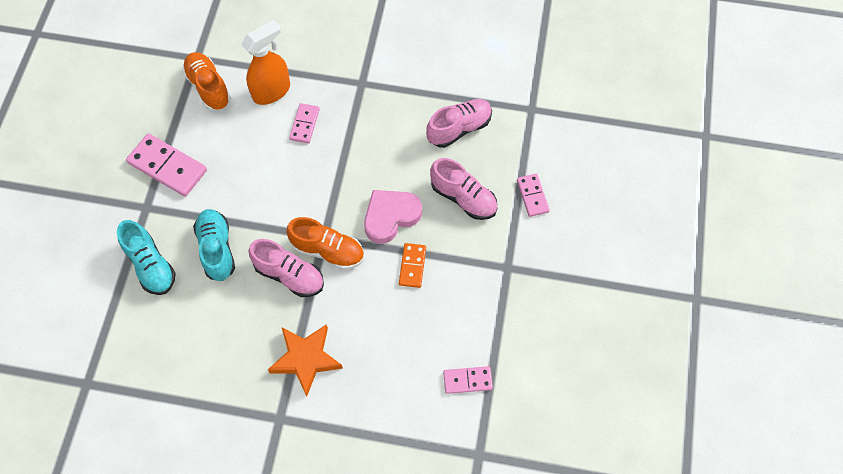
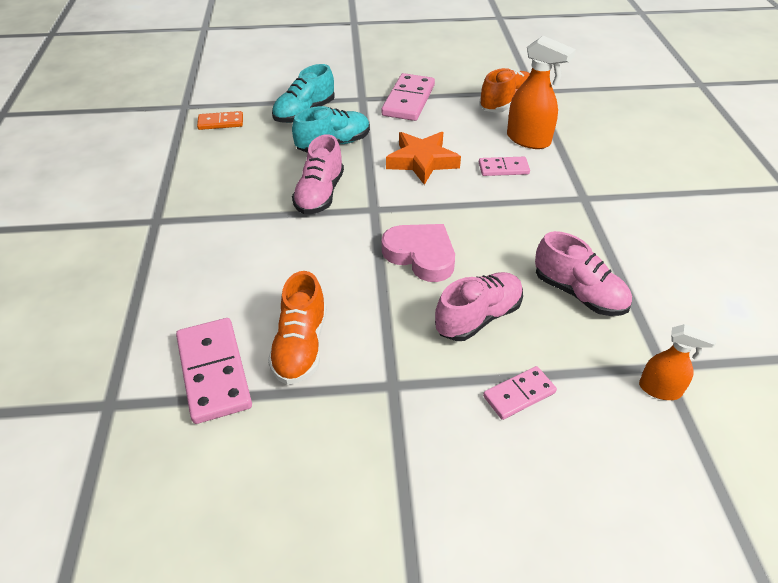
camera: 75 degrees right, 20 degrees down
(306, 359) = (224, 225): orange star -> orange star (422, 161)
(328, 250) = (358, 215): orange shoe -> orange shoe (301, 346)
(412, 266) = (362, 287): orange domino -> orange domino (221, 122)
(463, 198) = (478, 317): pink shoe -> pink shoe turned 150 degrees counterclockwise
(467, 380) = (214, 372): pink domino -> pink domino, size x1.74
(547, 119) = (660, 389): none -> orange spray bottle

